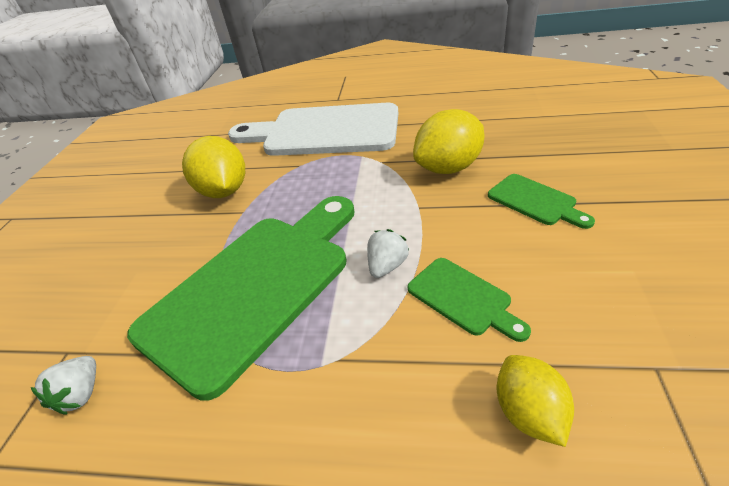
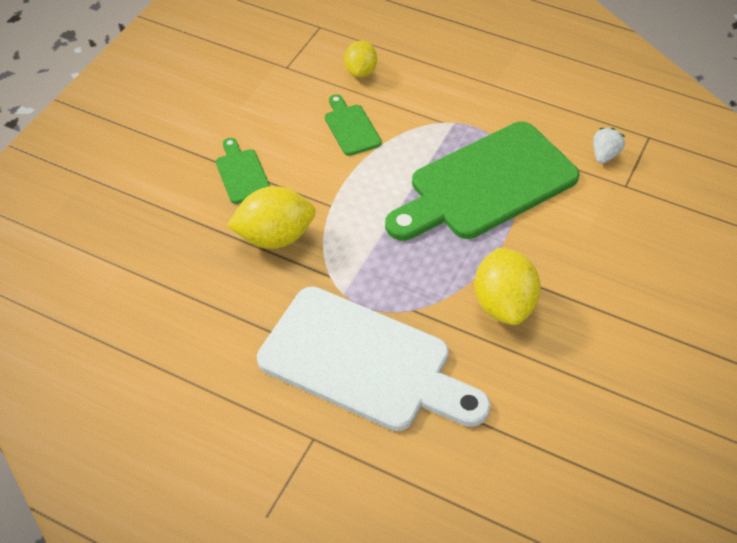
camera: 165 degrees left, 10 degrees up
(387, 266) = (385, 165): white strawberry -> none

